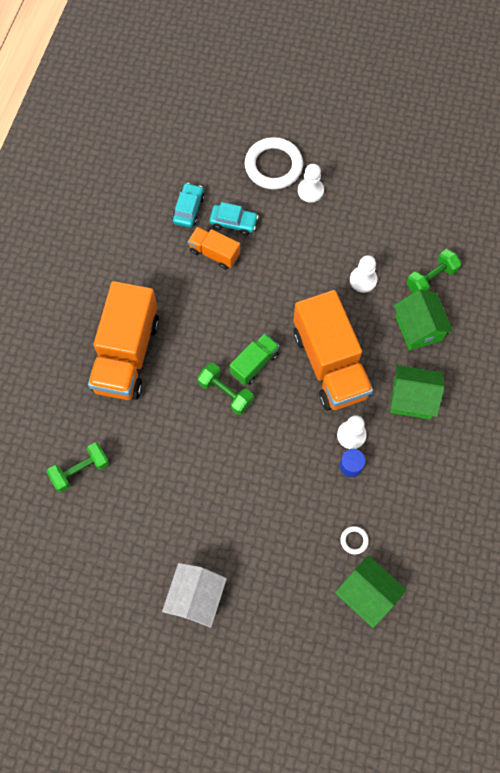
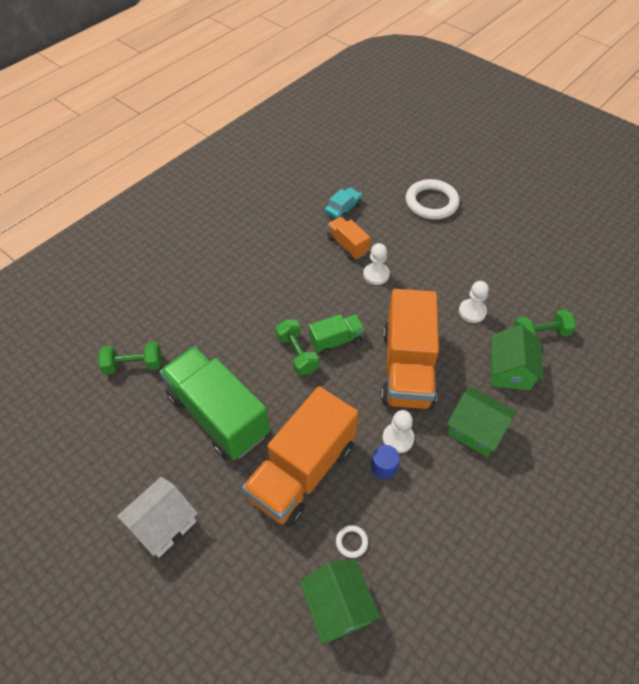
camera: 25 degrees right, 15 degrees down
(126, 354) = (229, 292): orange truck -> orange truck (302, 471)
(187, 483) = (218, 415): none -> green truck
(233, 222) = (376, 230): turquoise car -> none
(310, 191) = (455, 229): white pawn -> white pawn (376, 274)

